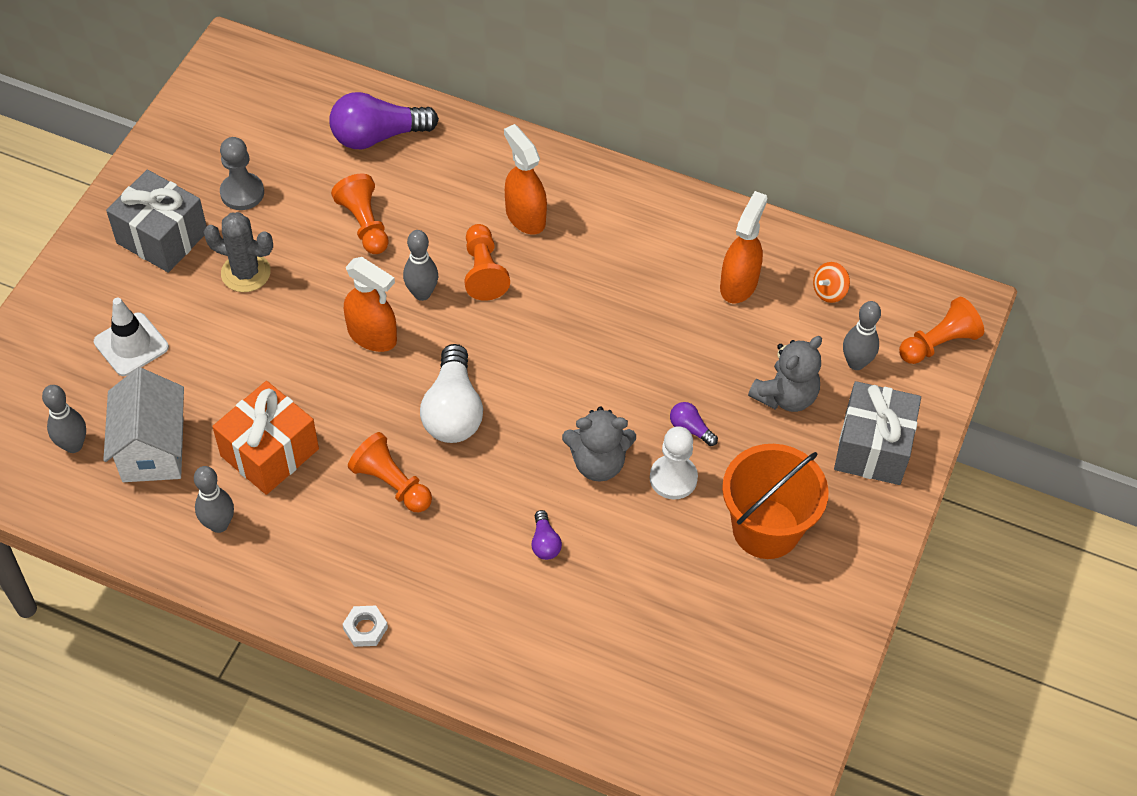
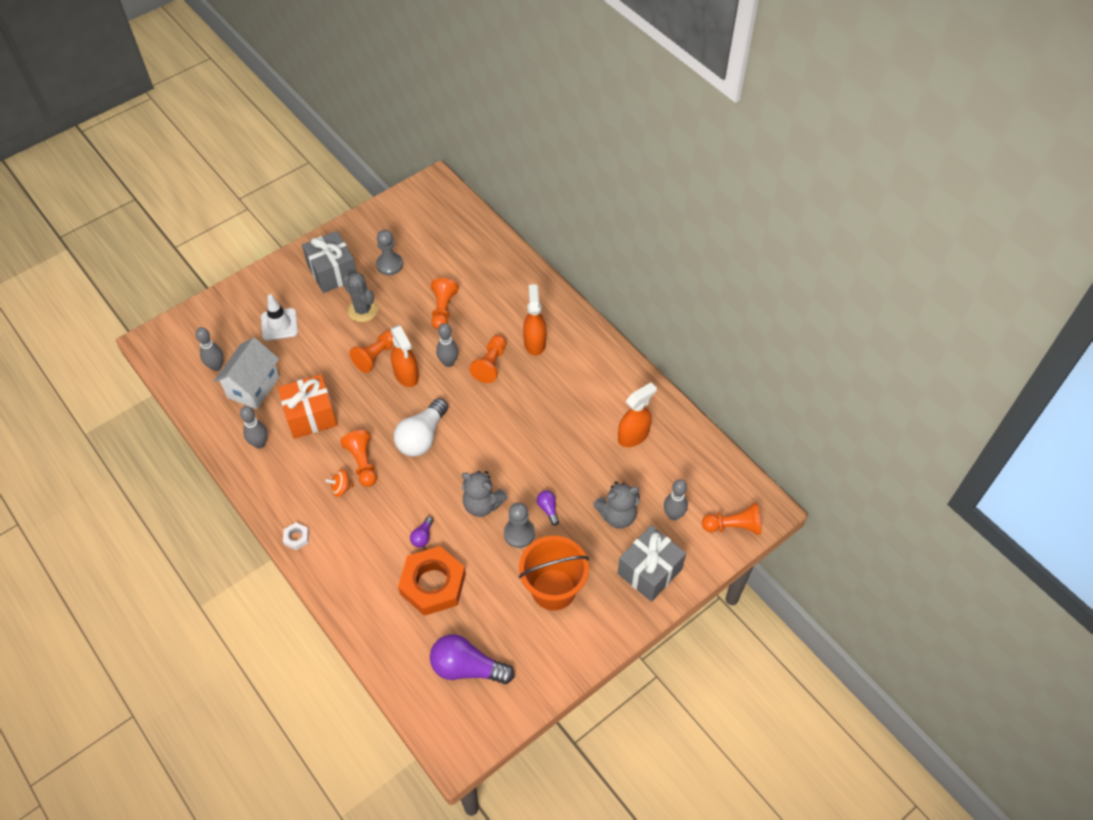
camera: 30 degrees right, 0 degrees up
(310, 328) = (376, 356): none -> orange pawn
(377, 136) = (482, 262): purple light bulb -> purple light bulb (467, 668)
(601, 599) = (433, 584): none -> orange nut
(673, 478) = (519, 533): white pawn -> grey pawn
(829, 291) = (685, 464): orange spinning top -> orange spinning top (341, 488)

